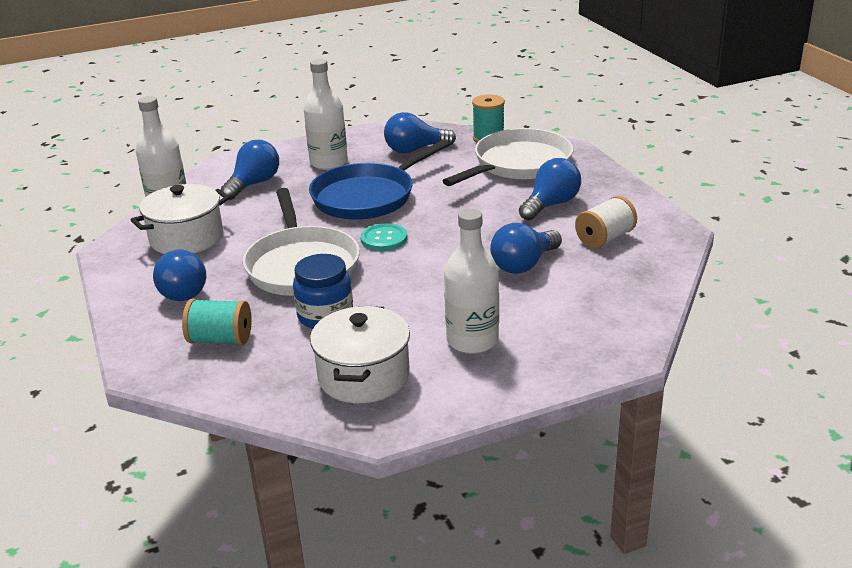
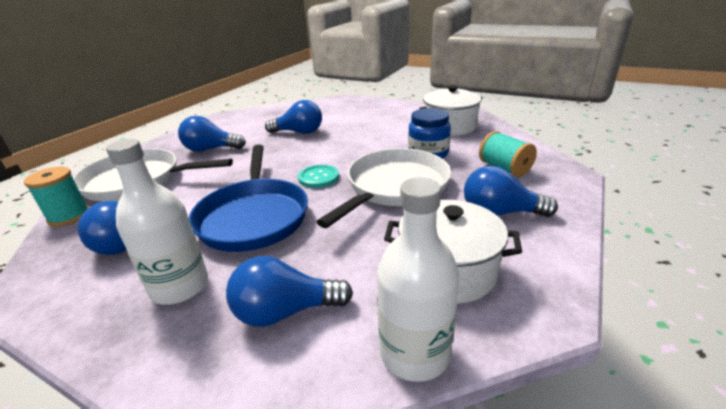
camera: 130 degrees left, 0 degrees up
(184, 290) = (500, 213): blue light bulb -> blue light bulb turned 120 degrees counterclockwise
(368, 196) = (253, 216): blue pan -> blue pan turned 75 degrees clockwise
(472, 340) = (384, 119): white bottle -> none
(605, 238) = (246, 126): white spool -> none

